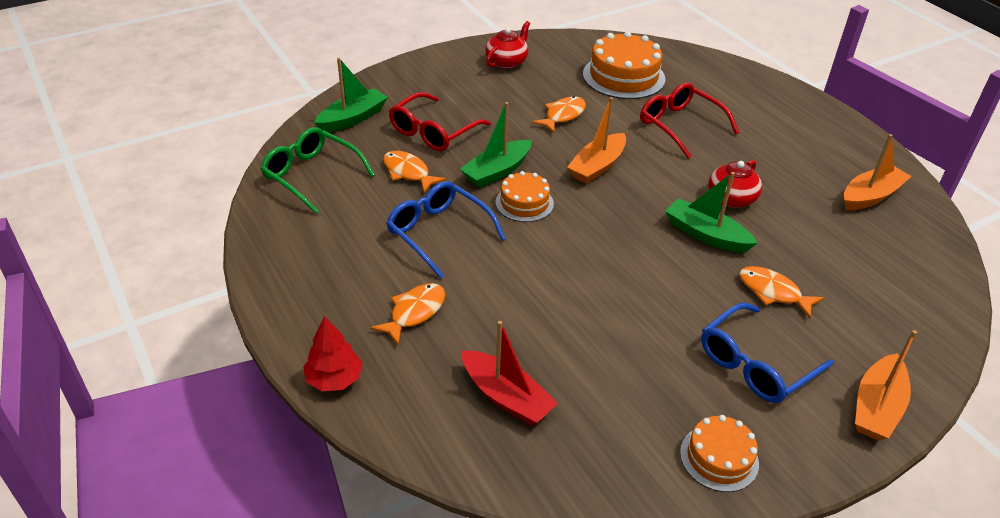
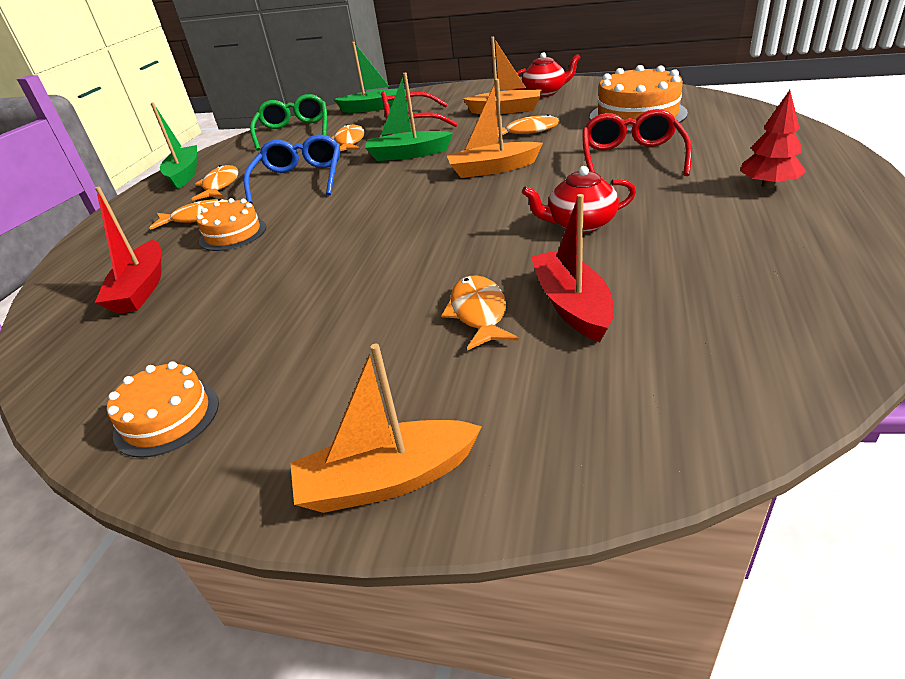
camera: 50 degrees right, 5 degrees down
(334, 379) = (96, 235): red tree -> red tree (768, 185)
(361, 270) = (220, 186): none -> orange fish
(524, 203) = (389, 177): orange cake -> orange cake (233, 234)
(706, 235) = (499, 243): green boat -> green boat (185, 174)
(755, 365) = (342, 363): blue glasses -> none
(810, 263) = (572, 305): none -> red boat
(870, 196) = (783, 273): orange boat -> orange boat (506, 110)

